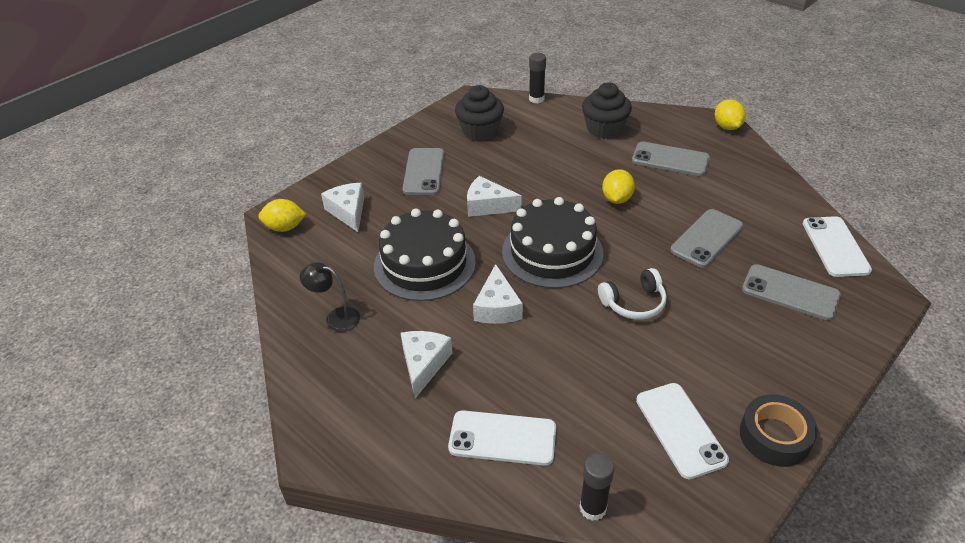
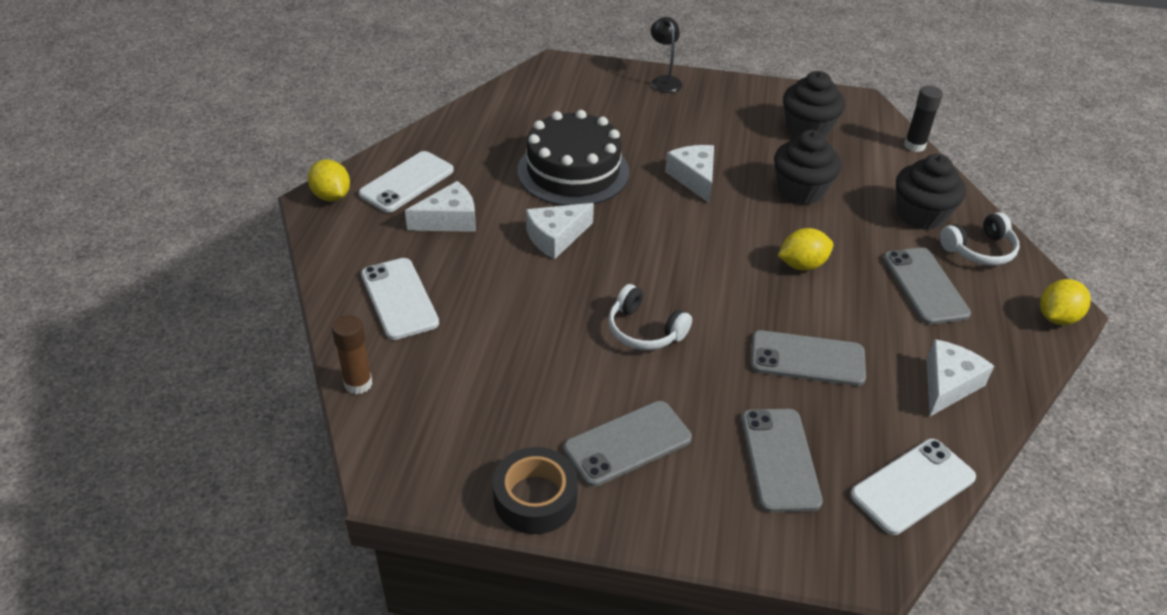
camera: 55 degrees right, 0 degrees up
(285, 227) = (546, 76): yellow lemon -> yellow lemon (331, 196)
(335, 318) = (463, 149): black lamp -> black lamp (664, 81)
(348, 211) = (599, 100): white cheese -> white cheese (948, 385)
(424, 172) = (702, 119): grey phone -> grey phone (627, 443)
(541, 164) = (801, 190): none -> black cupcake
(552, 252) = (667, 246): black cake -> none
(593, 508) = (358, 383): black glue stick -> brown glue stick
(652, 124) = (979, 250): none -> white headphones
(680, 430) = (492, 418): white phone -> white phone (407, 182)

